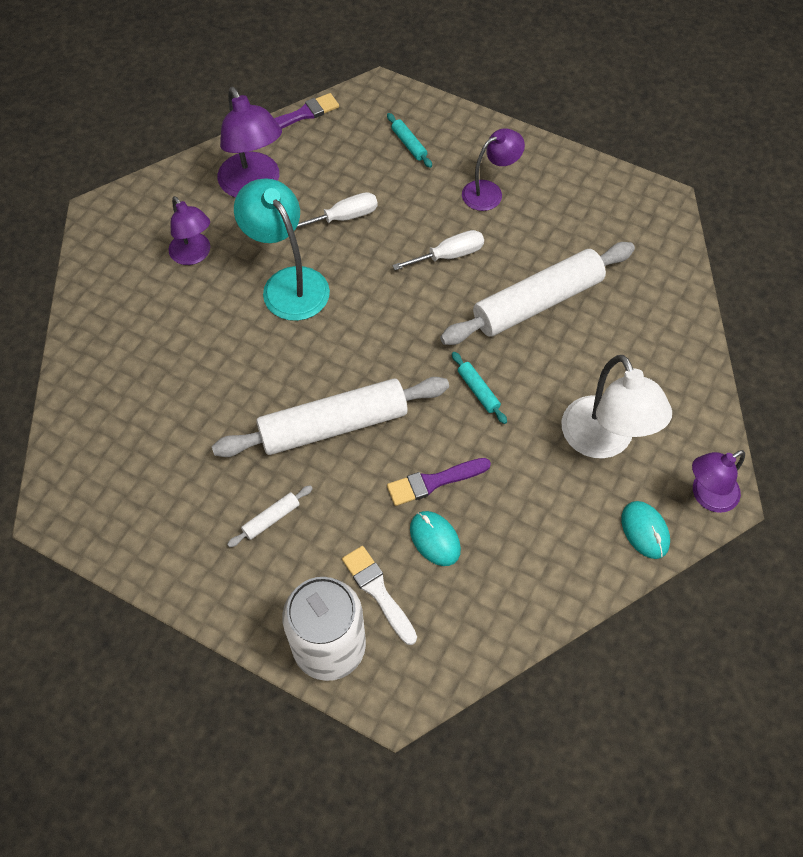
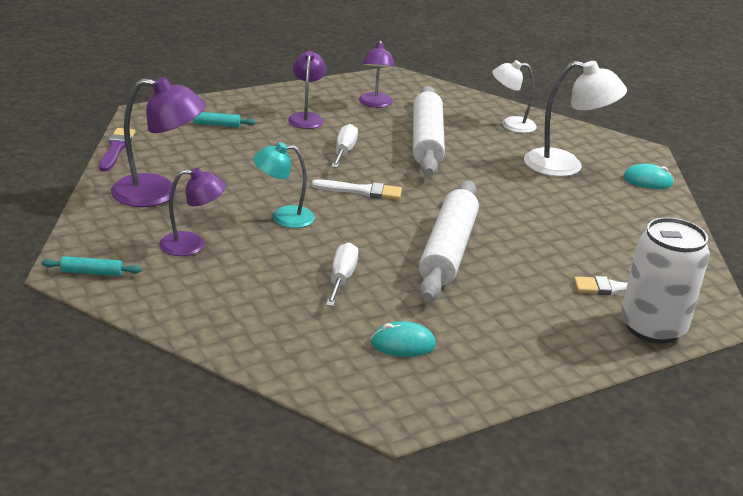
camera: 60 degrees left, 30 degrees down
(271, 519) = (510, 309): white rolling pin -> none
(288, 283) = (283, 217): turquoise lamp -> turquoise lamp, size x0.64
(344, 217) = (250, 172): white screwdriver -> white screwdriver (341, 278)
(384, 308) = (361, 191): none -> white brush
(434, 481) = (541, 232): purple brush -> none
(435, 539) = (591, 251): turquoise mouse -> turquoise mouse (403, 344)
(478, 391) = (478, 188): turquoise rolling pin -> turquoise rolling pin (92, 272)
(654, 351) = (511, 124): none -> white lamp
(707, 496) = (638, 154): purple lamp -> purple lamp (375, 104)

